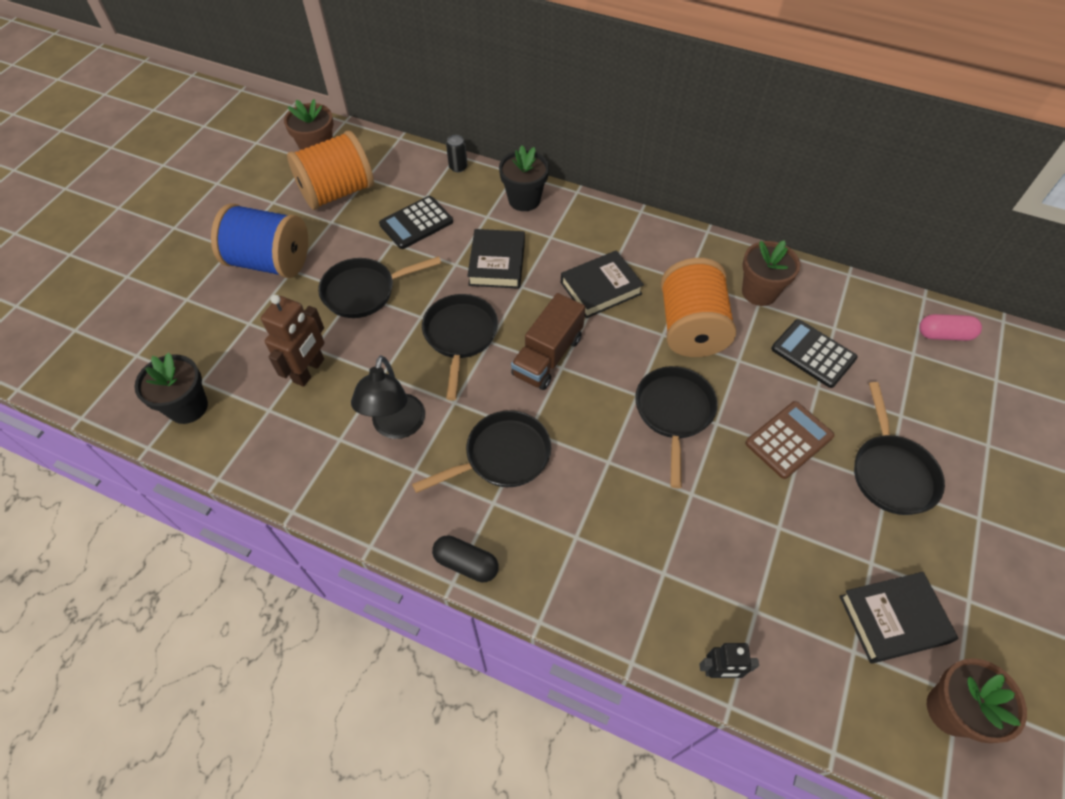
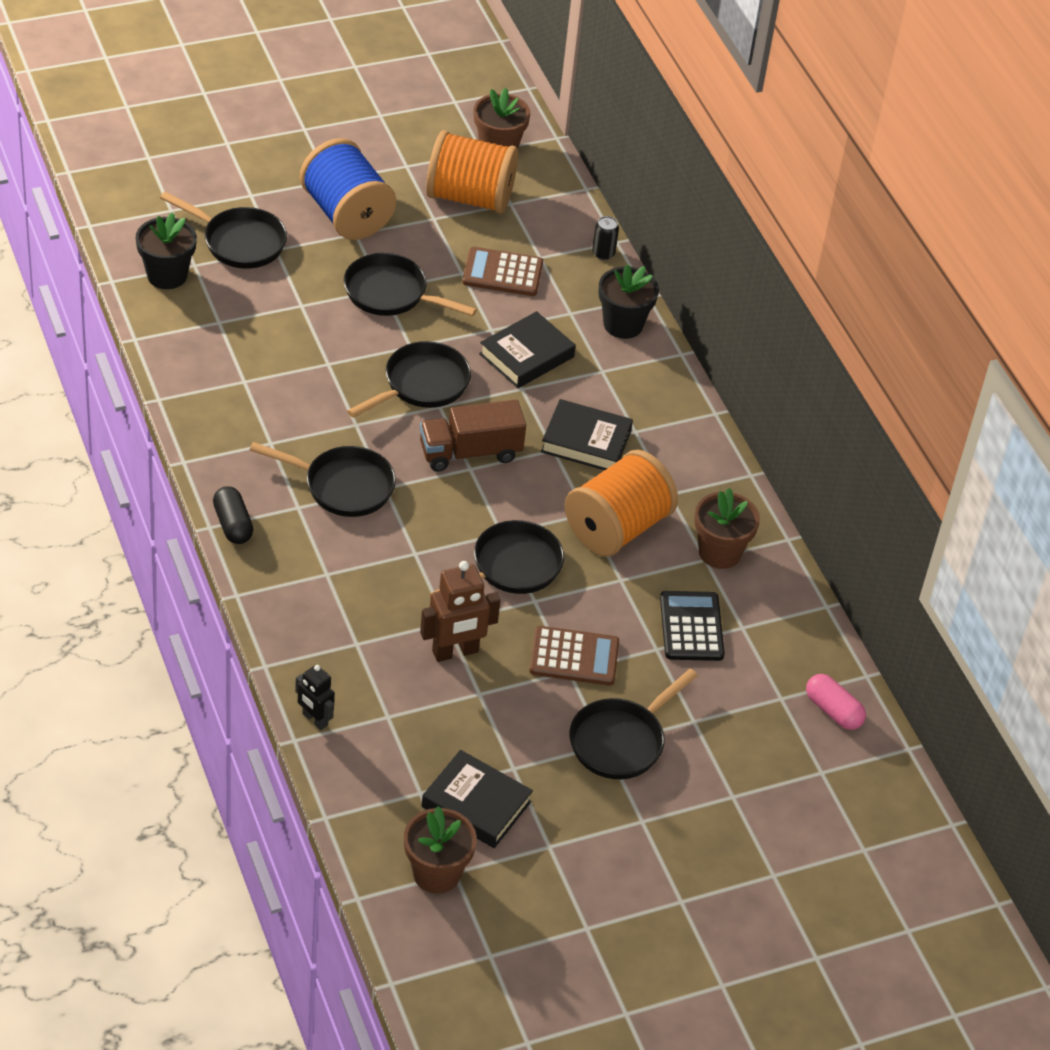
camera: 40 degrees right, 10 degrees down
(215, 338) = (239, 242): none -> black pan
(309, 371) = (279, 318): brown robot -> brown robot (455, 652)
(396, 427) = (293, 406): black lamp -> none
(416, 223) = (502, 273): black calculator -> brown calculator

